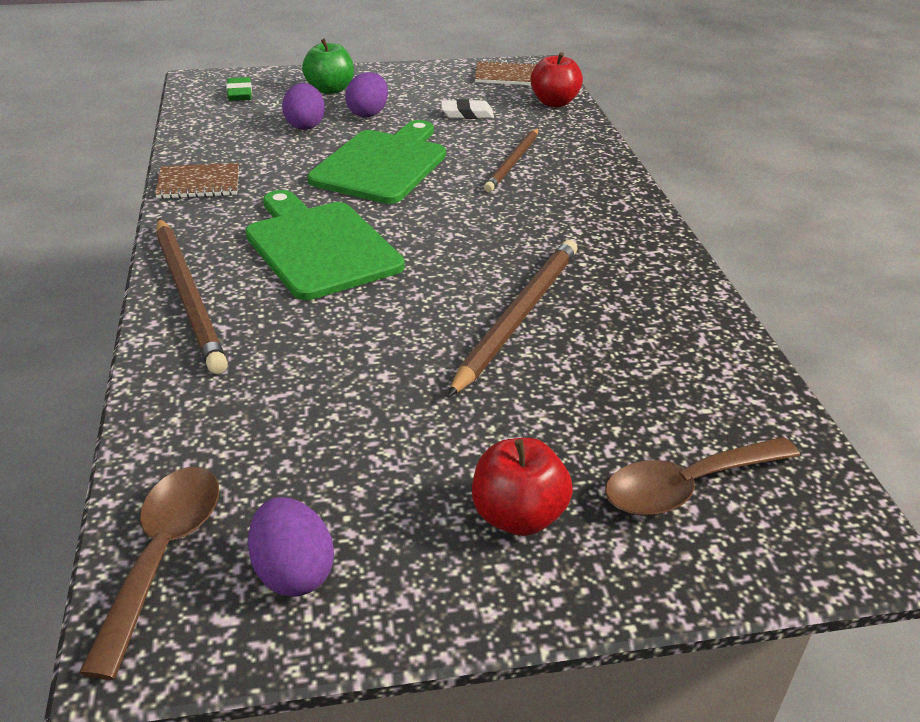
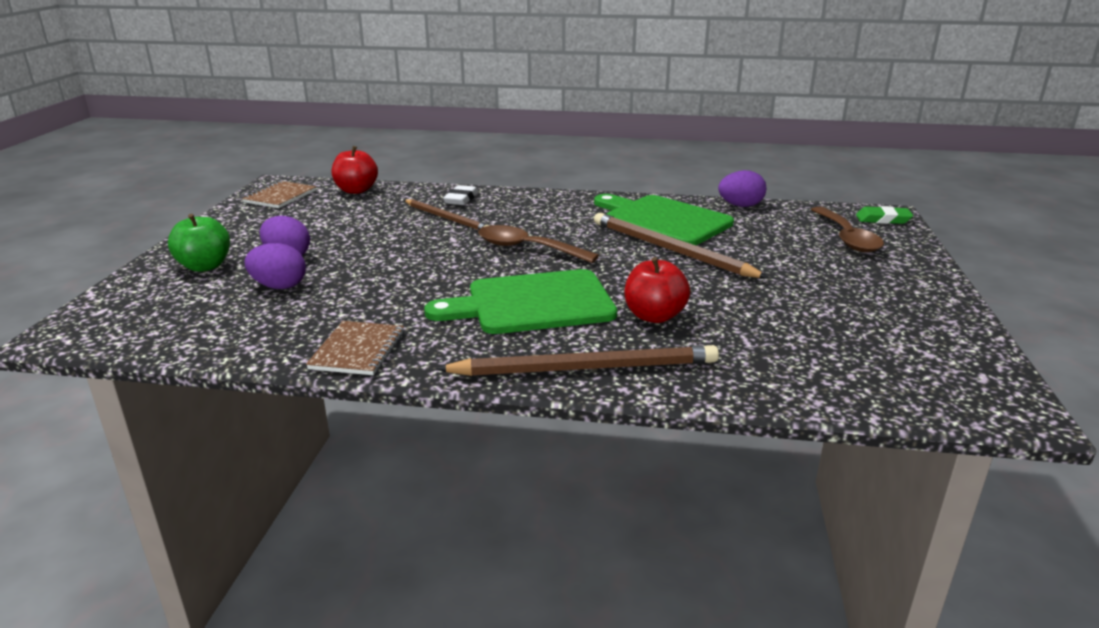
camera: 70 degrees left, 10 degrees down
(163, 555) = (930, 396): brown spoon -> brown spoon (527, 248)
(239, 93) = (145, 312): green eraser -> green eraser (883, 219)
(293, 572) = (936, 350): purple egg -> purple egg (740, 206)
(382, 164) = (402, 263): green cutting board -> green cutting board (663, 220)
(467, 114) = (339, 220): white eraser -> white eraser (461, 199)
(518, 516) = (875, 280): red apple -> red apple (654, 316)

